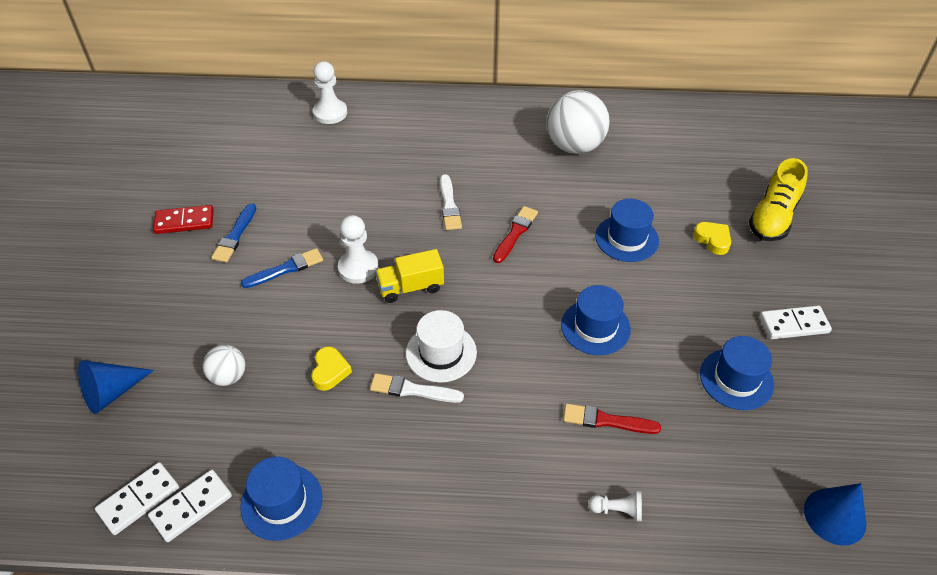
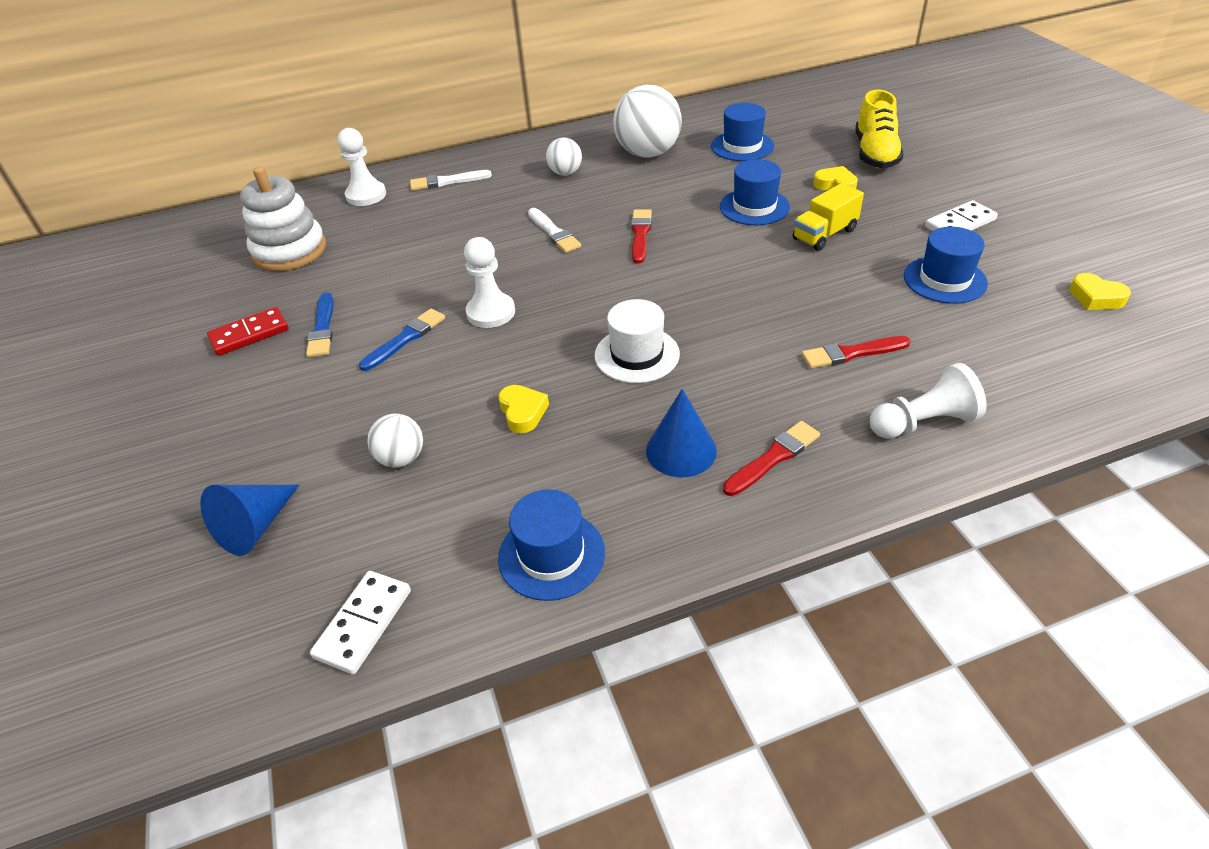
camera: 20 degrees left, 5 degrees down
(191, 507) = (439, 604): white domino -> none
(248, 150) = (289, 251): none -> white stacking toy
(410, 287) = (562, 311): yellow truck -> yellow truck (824, 234)
(412, 390) = (629, 397): white brush -> white brush (447, 181)
(482, 490) = (773, 457): none -> red brush
(494, 144) = (565, 173): none -> white ball
(595, 327) = (779, 283): blue hat -> blue hat (742, 146)
(617, 510) = (923, 422): white pawn -> white pawn, size x1.69
(835, 516) = (1121, 353): blue cone -> blue cone (681, 450)
(857, 451) = (1095, 297): none -> yellow heart

